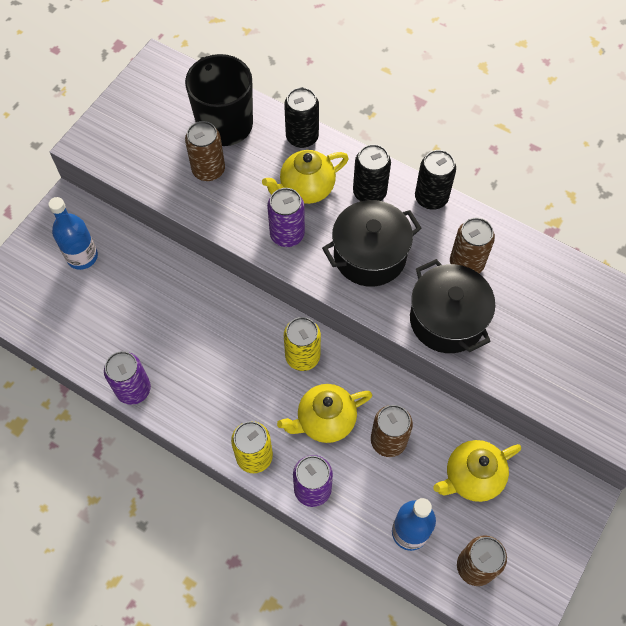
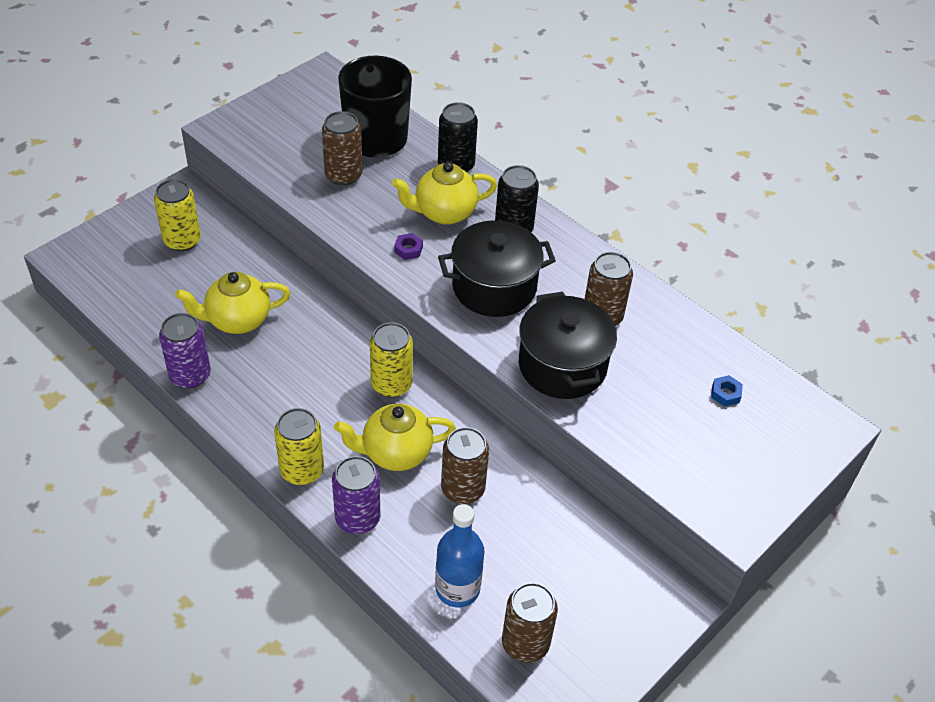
camera: 10 degrees right, 15 degrees down
(82, 256) = (182, 240): blue bottle -> yellow can
(287, 234) = (408, 249): purple can -> purple nut
(431, 198) = (581, 248): black can -> none
(472, 477) = (550, 548): yellow teapot -> yellow teapot (237, 320)
(584, 314) = (725, 393): none -> blue nut

